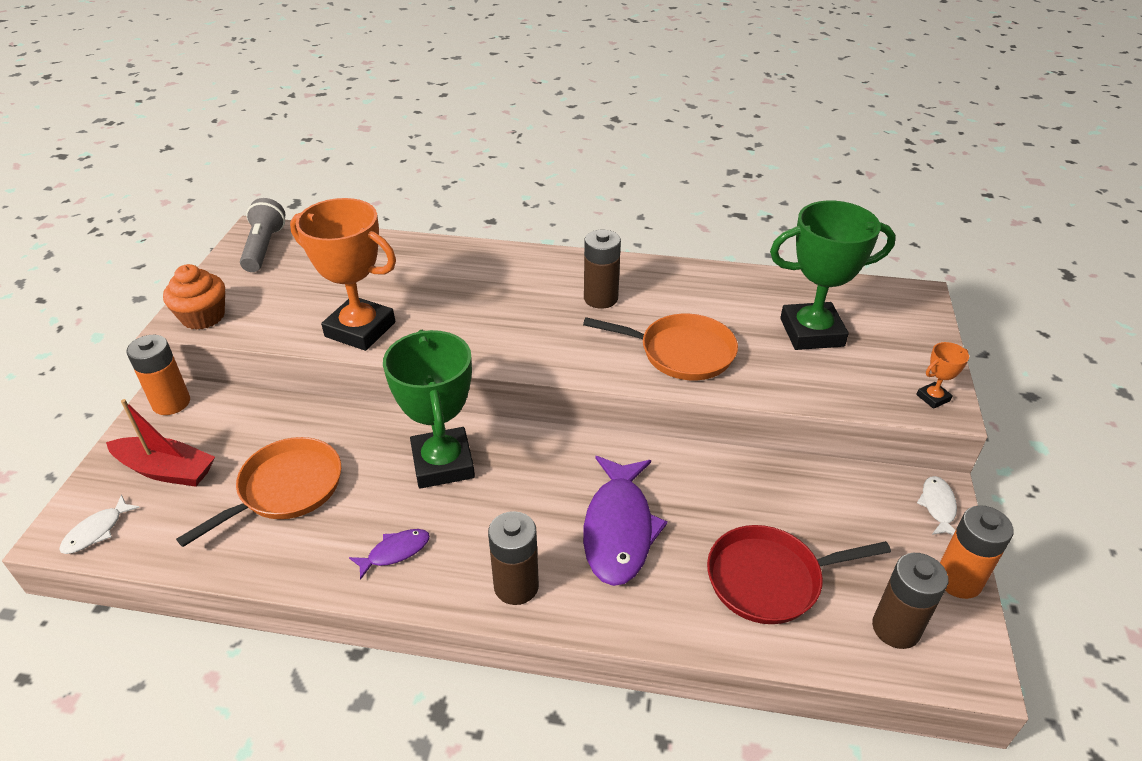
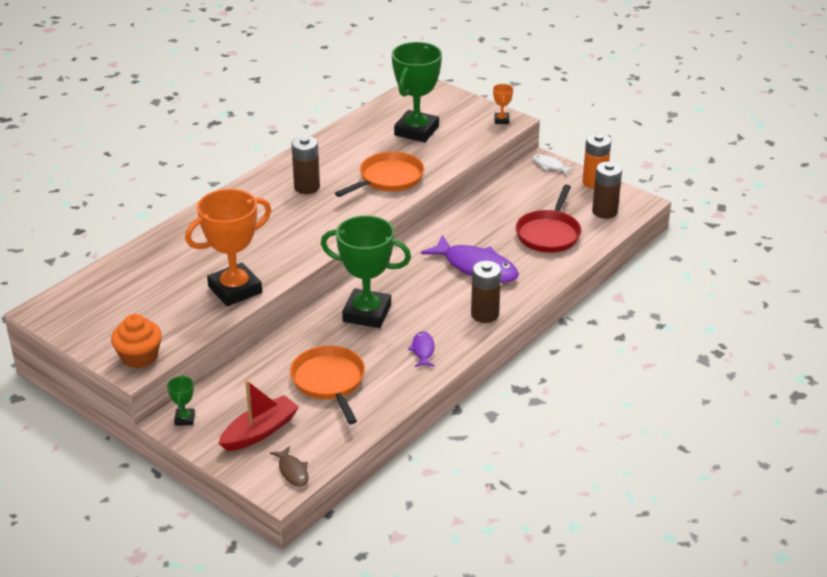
camera: 60 degrees left, 5 degrees down
(97, 531) = (292, 471): white fish -> brown fish
(171, 403) = (184, 419): orange battery -> green trophy
(264, 248) = (73, 311): grey flashlight -> none

